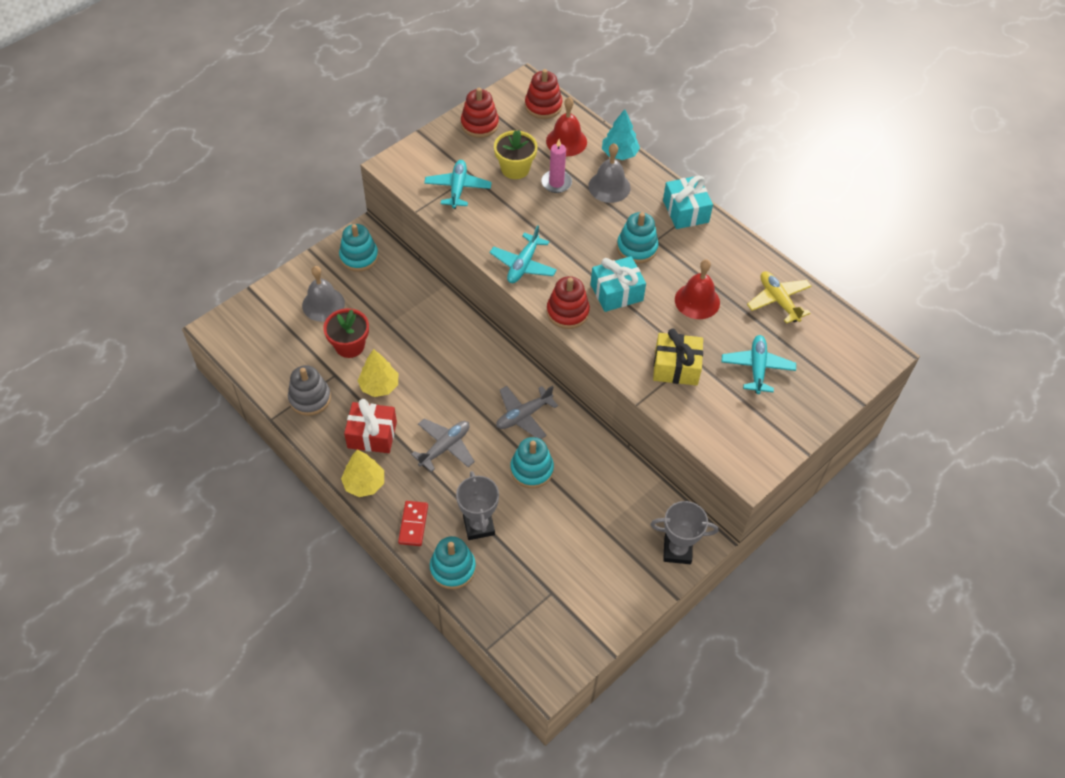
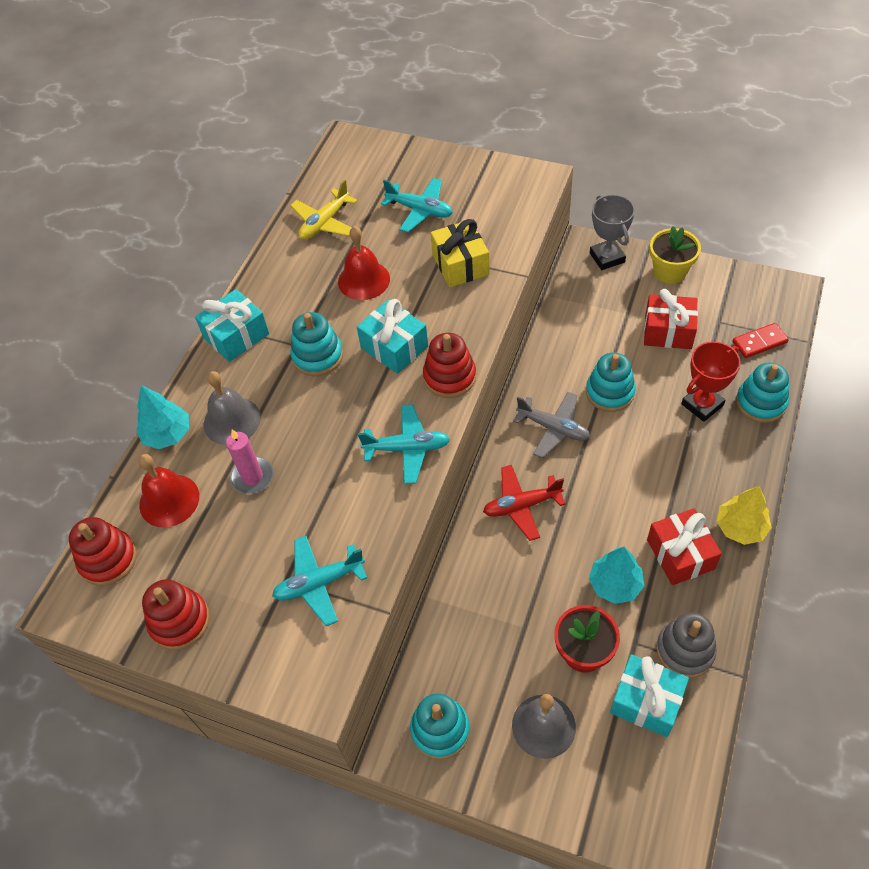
camera: 110 degrees left, 0 degrees up
(297, 360) = (646, 701): none -> turquoise gift
(379, 386) = (615, 584): yellow tree -> turquoise tree
(413, 524) = (746, 458): red domino -> red domino (759, 342)
(445, 447) = (641, 477): grey plane -> none
(473, 364) = (521, 505): none -> red plane
(479, 526) = (702, 405): grey trophy -> red trophy
(515, 169) = (248, 534): yellow flower pot -> yellow flower pot (669, 271)
(565, 547) = (668, 331): none -> red gift
(757, 368) = (420, 210): turquoise plane -> turquoise plane turned 135 degrees counterclockwise

